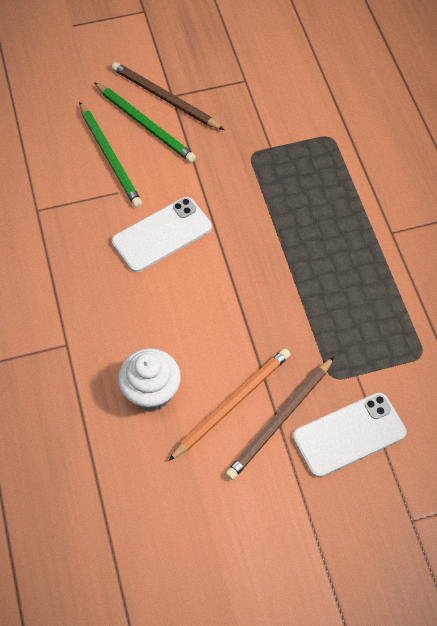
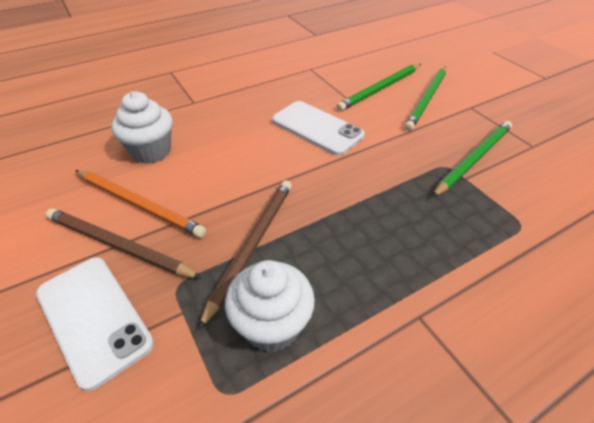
camera: 75 degrees right, 15 degrees down
(165, 98) = (464, 104): brown pencil -> brown pencil (252, 245)
(249, 130) = (473, 159): none -> green pencil
(380, 319) = (272, 325): none -> white cupcake

